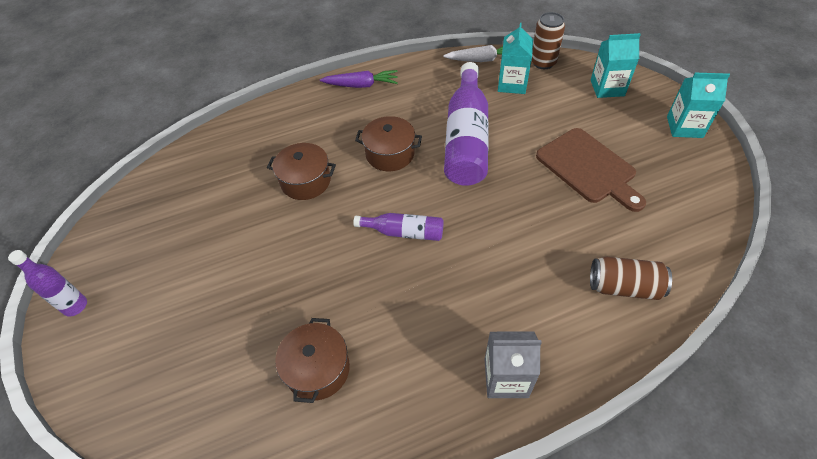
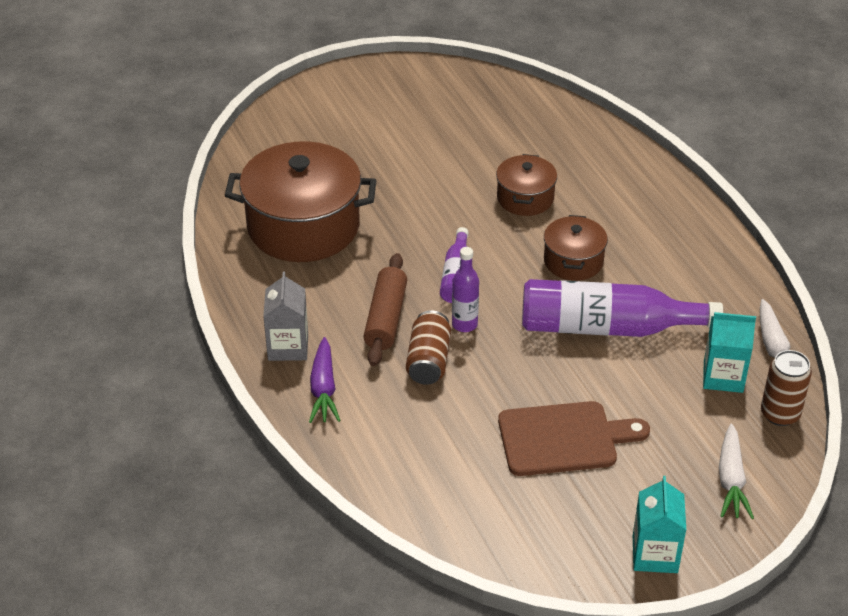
camera: 85 degrees right, 10 degrees down
(75, 306) = (370, 78): purple bottle -> purple bottle (464, 324)
(317, 369) = (303, 226): brown pot -> brown pot, size x1.93
(361, 85) = (697, 231): purple carrot -> purple carrot (323, 389)
(461, 288) = (386, 318): none -> brown rolling pin
(588, 168) = (564, 439): brown cutting board -> brown cutting board turned 150 degrees counterclockwise
(607, 88) = (731, 480): turquoise carton -> white carrot
(624, 287) = (386, 446): brown can -> brown can (428, 361)

